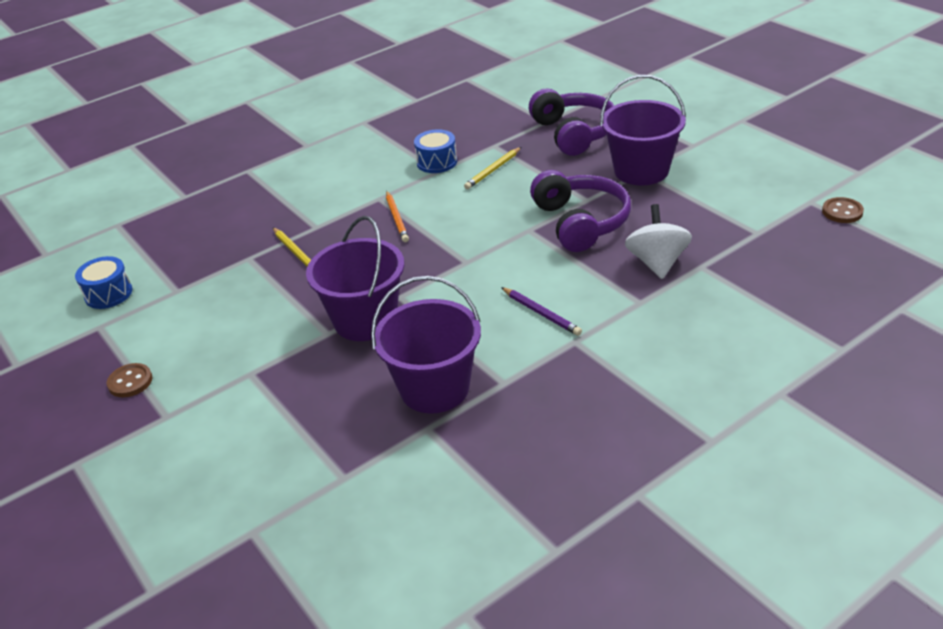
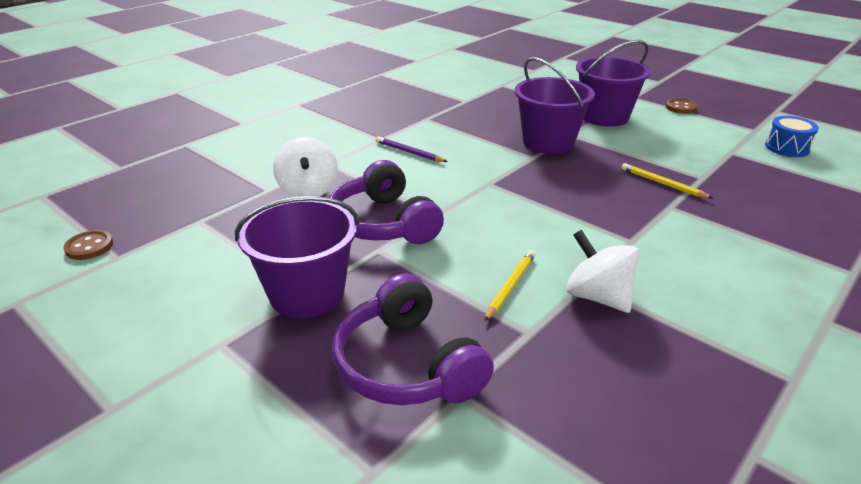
camera: 165 degrees right, 5 degrees down
(397, 218) = (589, 219): orange pencil -> none
(434, 388) = (471, 114): purple bucket -> purple bucket (604, 116)
(437, 162) = (597, 297): blue drum -> white spinning top

